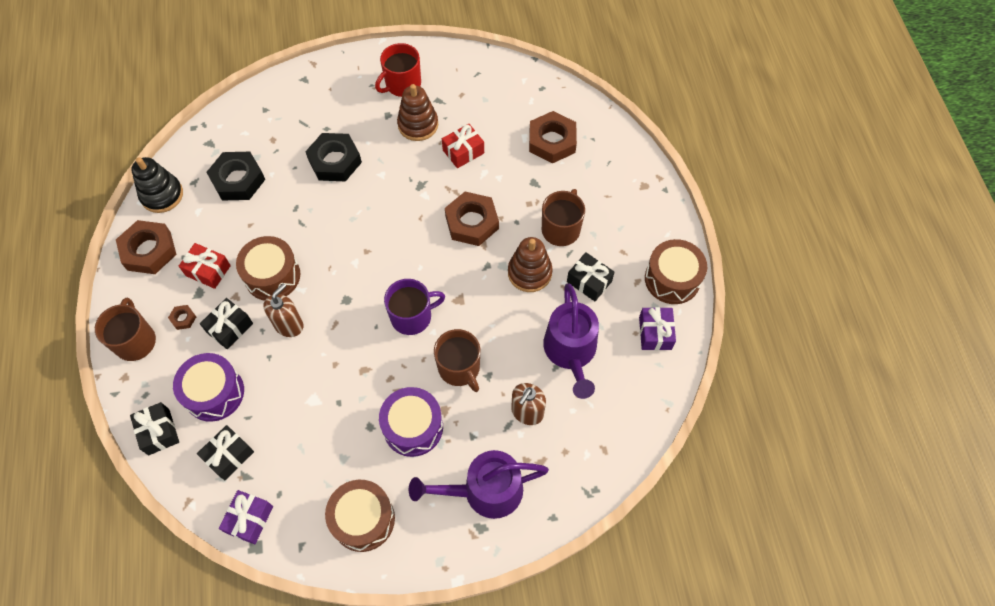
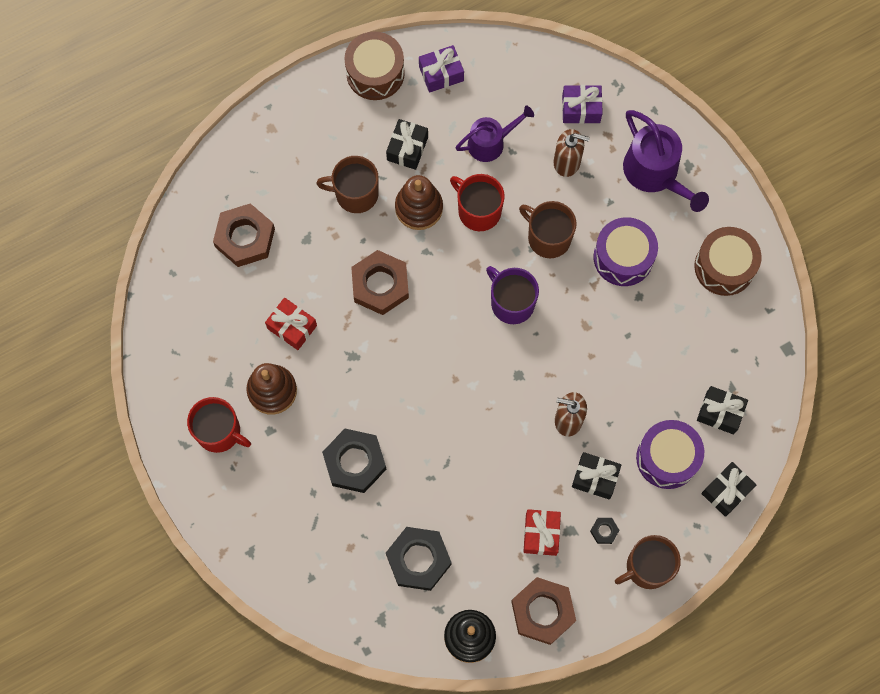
camera: 110 degrees left, 10 degrees up
(183, 318) = (604, 531): brown nut -> black nut
(249, 519) = (767, 365): purple gift -> purple gift (581, 109)
(272, 276) = (521, 463): brown drum -> none
(459, 368) = (548, 237): brown mug -> brown mug turned 90 degrees counterclockwise
(508, 319) = (478, 210): none -> red mug
(570, 351) = (490, 143): purple watering can -> purple watering can, size x0.66

